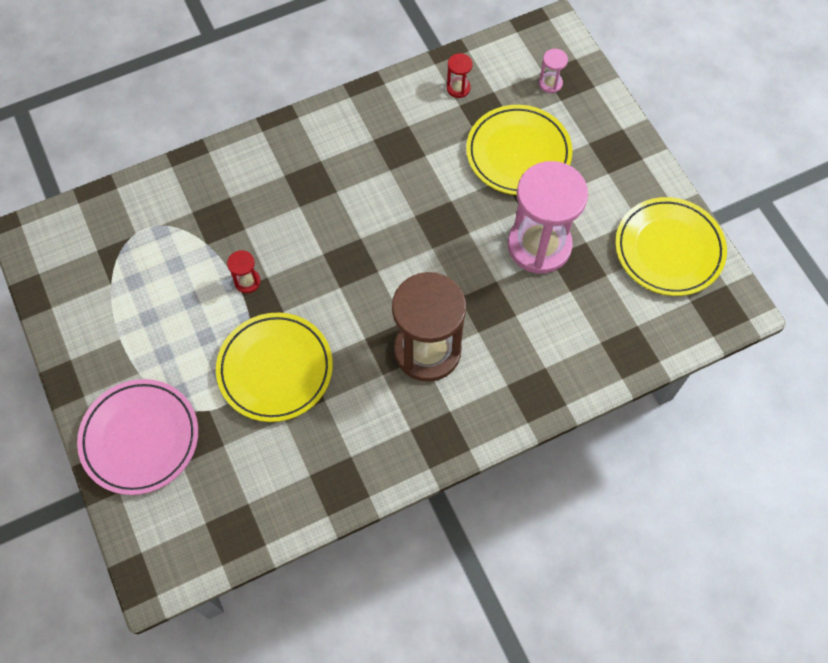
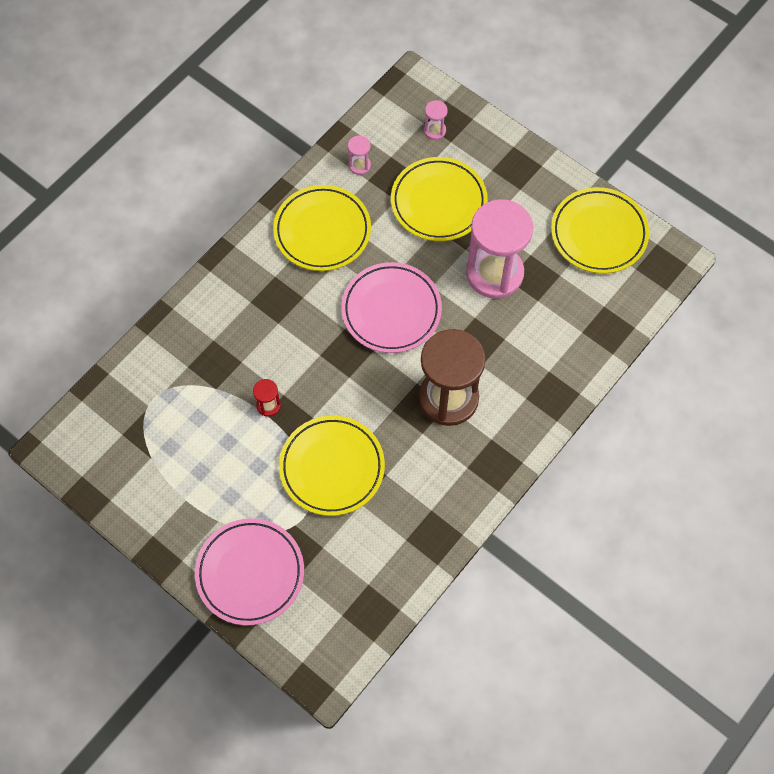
camera: 25 degrees left, 0 degrees up
(389, 136) = (322, 231): none -> yellow plate
(416, 239) = (391, 310): none -> pink plate
(458, 88) = (359, 165): red hourglass -> pink hourglass

